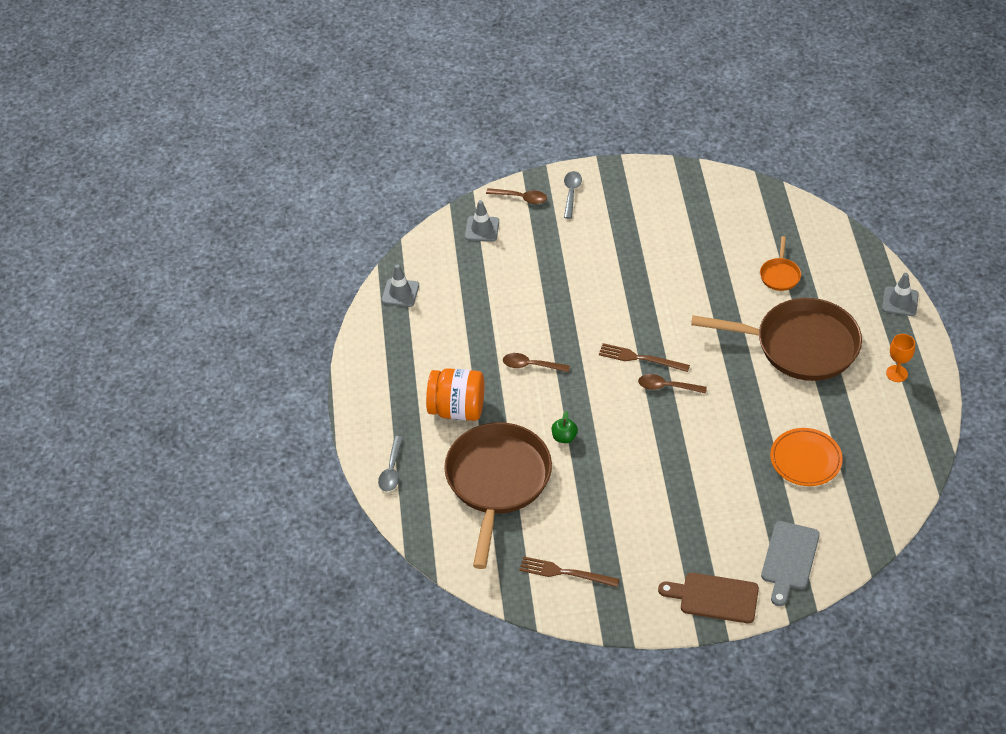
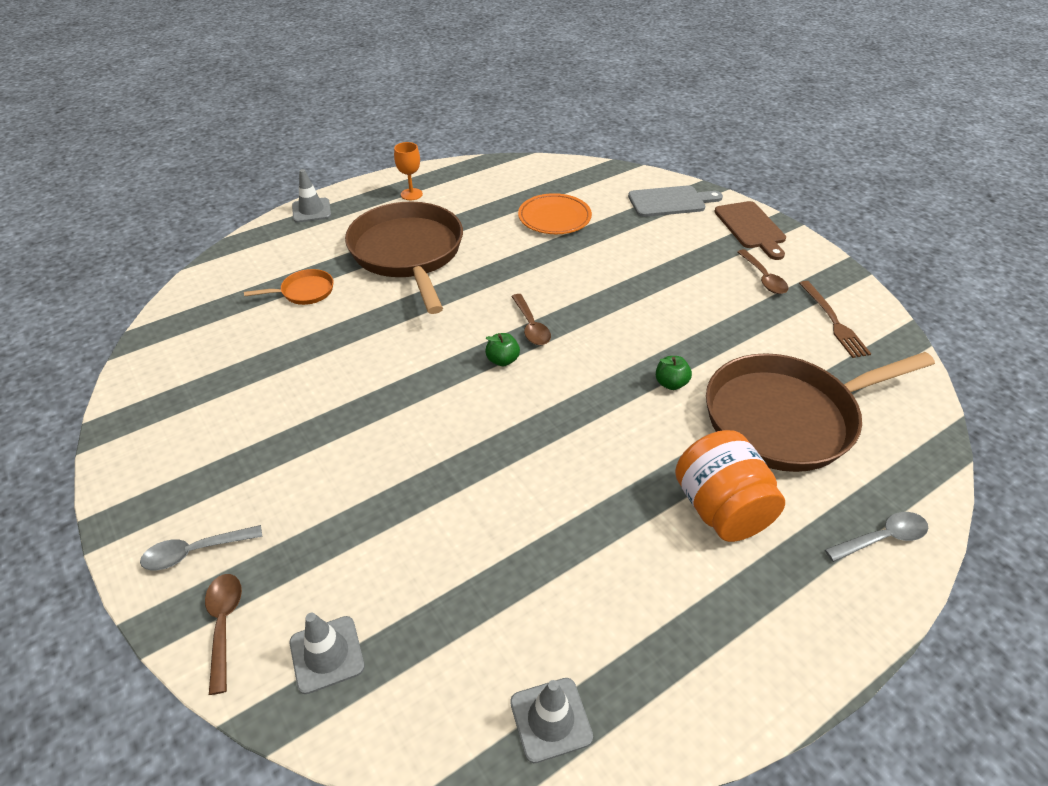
camera: 120 degrees left, 5 degrees down
(531, 365) = (585, 458): brown spoon -> brown spoon (763, 278)
(640, 358) = (502, 360): brown fork -> green apple

